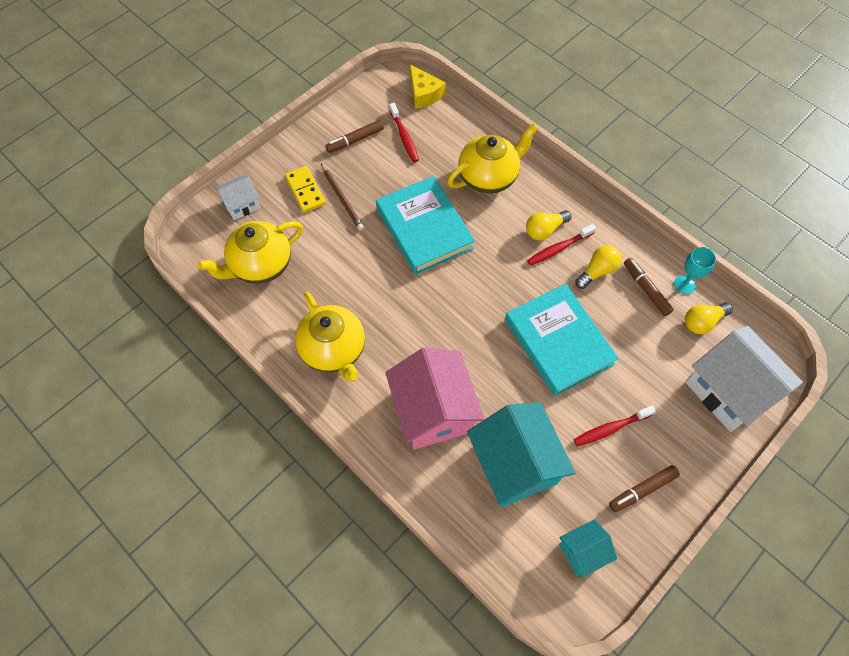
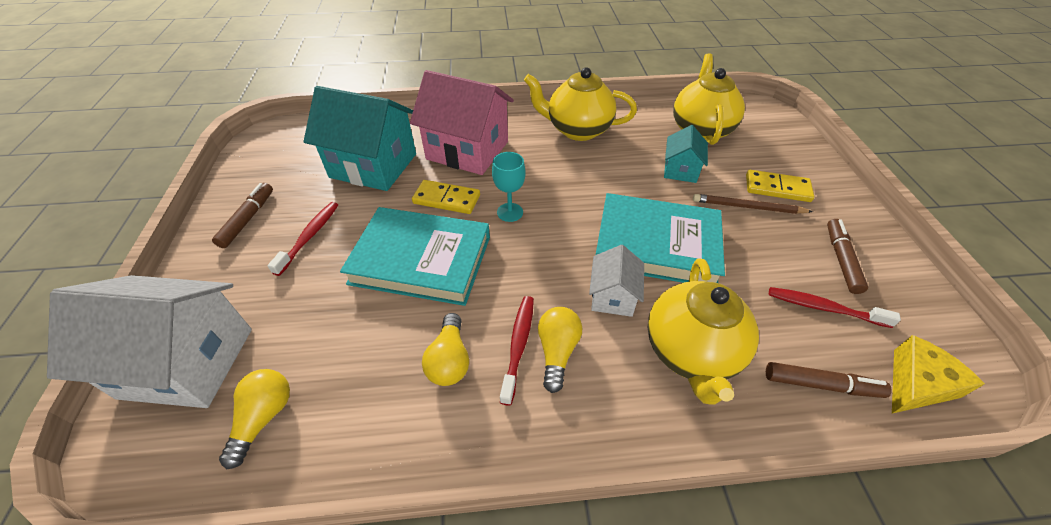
camera: 130 degrees right, 15 degrees down
(241, 204) = (784, 145): white house -> white house (612, 296)
(424, 94) = (916, 384): yellow cheese -> yellow cheese turned 135 degrees clockwise
(498, 375) = (446, 199): none -> yellow domino
(582, 551) = (276, 161): turquoise house -> turquoise house (680, 170)
(646, 289) = (371, 393): brown marker -> brown marker (821, 385)
(685, 284) = (321, 449): turquoise goblet -> turquoise goblet (510, 212)

